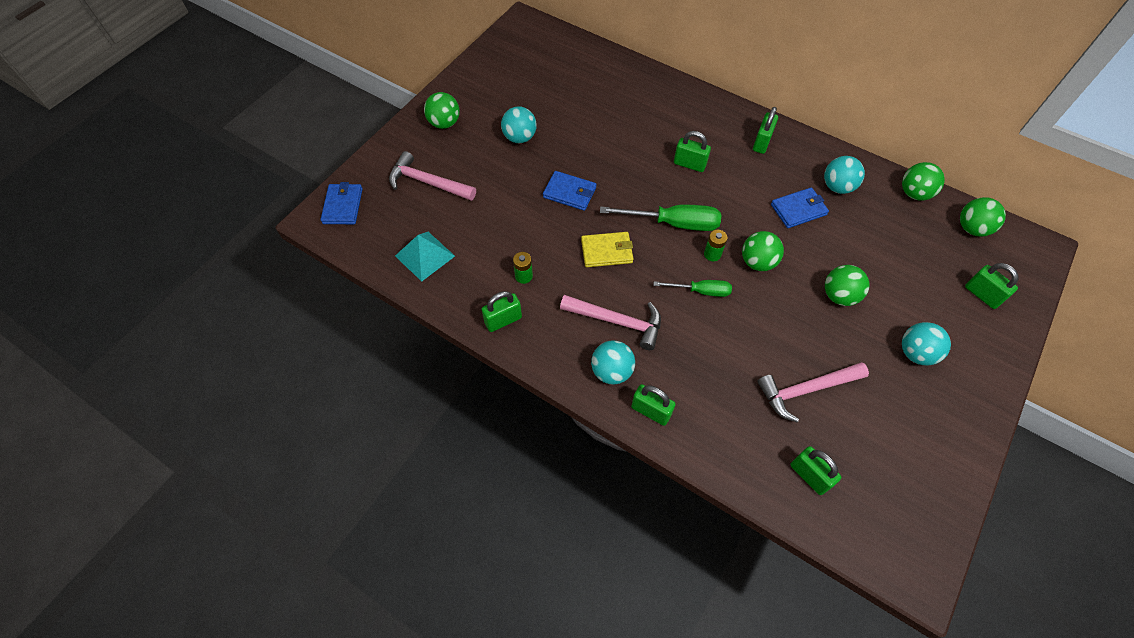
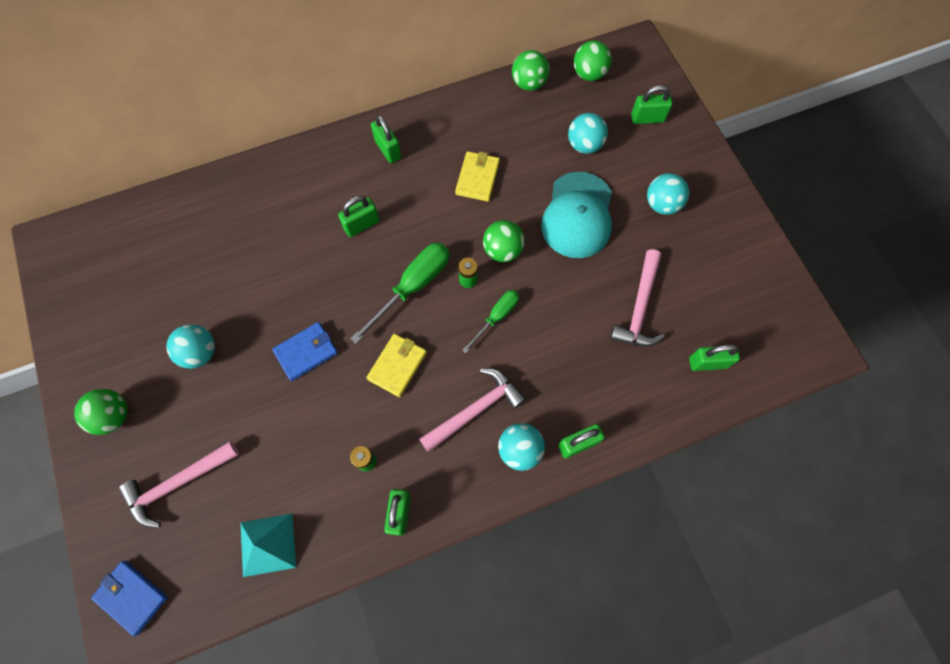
camera: 55 degrees left, 10 degrees up
(798, 209) = (477, 178): blue wallet -> yellow wallet
(837, 187) = (479, 131): turquoise ball -> turquoise ball (584, 145)
(839, 296) = (577, 215): green ball -> turquoise cap

